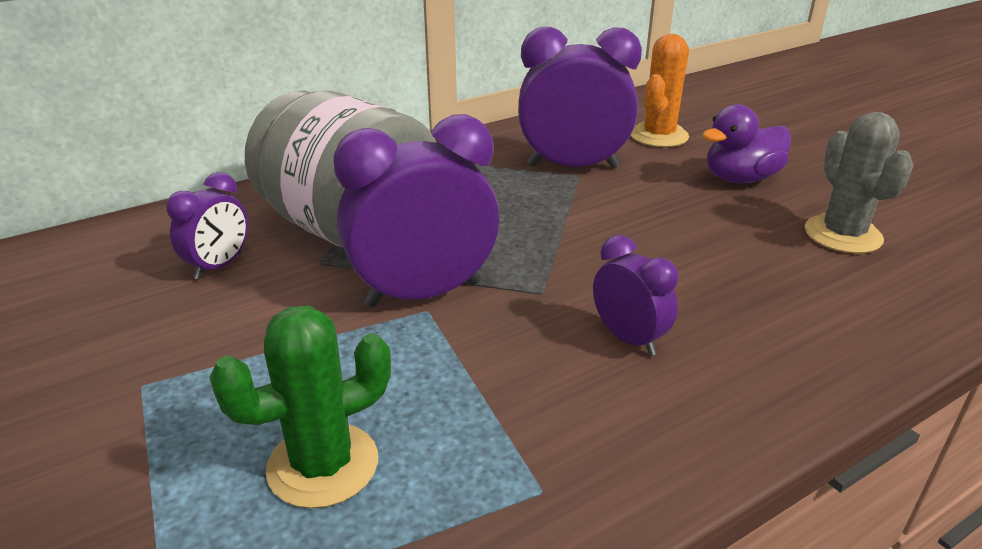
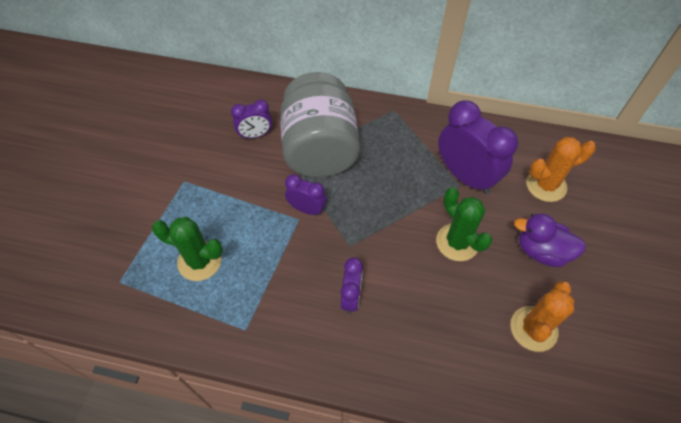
camera: 45 degrees right, 25 degrees up
(423, 294) = (307, 209): purple clock -> purple clock, size x0.54
(656, 217) = (457, 242): none -> green cactus
(842, 235) = (533, 329): grey cactus -> orange cactus

